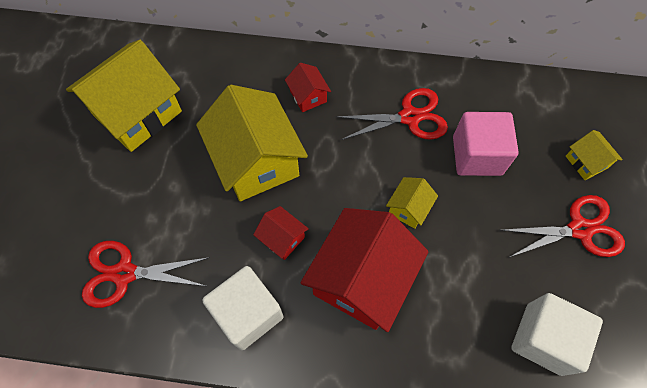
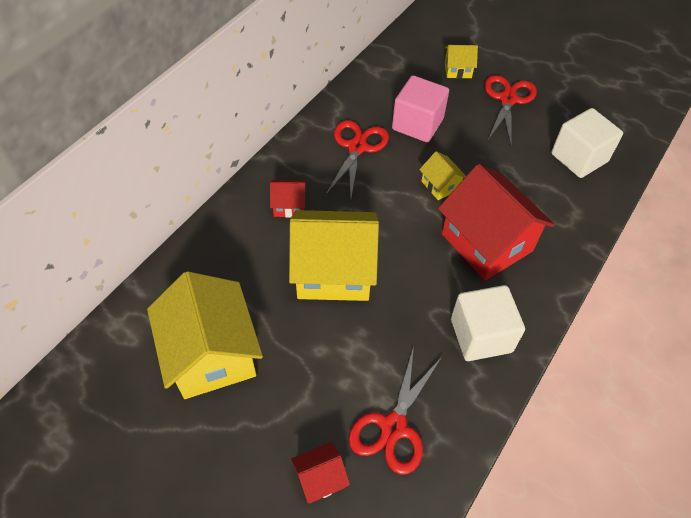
camera: 65 degrees left, 10 degrees down
(282, 238) = (422, 282): red house -> red house (320, 478)

